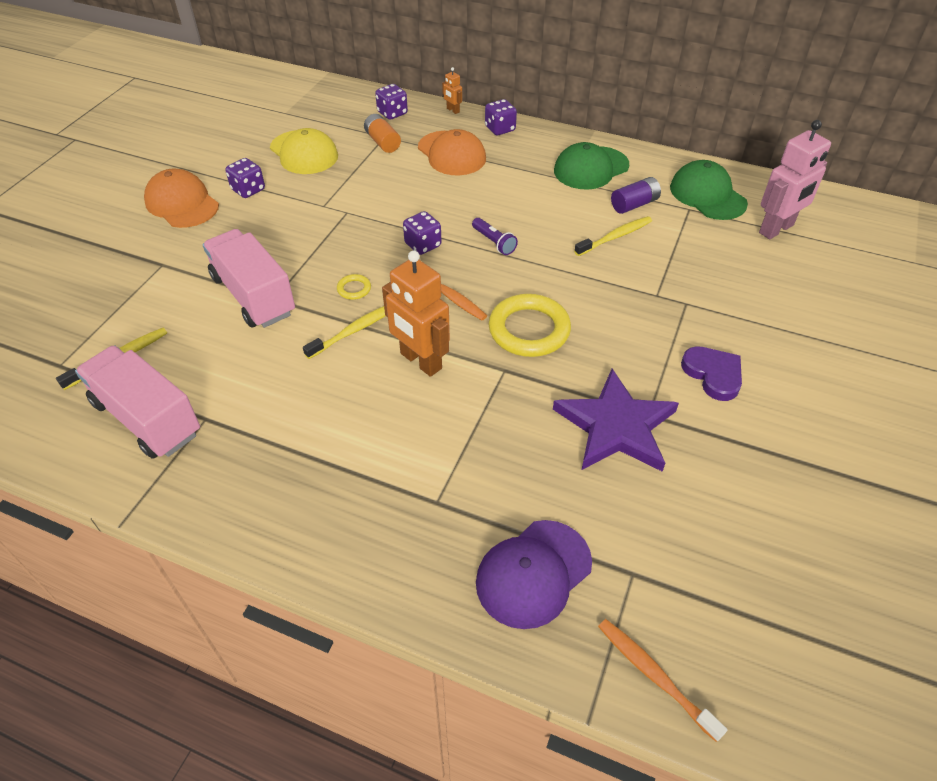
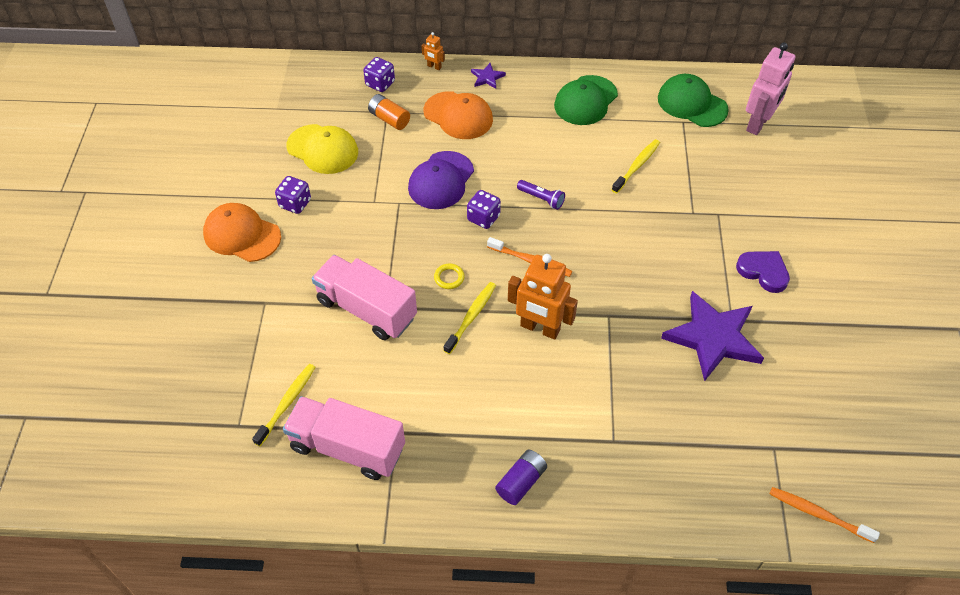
camera: 20 degrees left, 5 degrees up
(500, 129) = (487, 77): purple dice -> purple star
(529, 330) = (610, 274): yellow ring -> none
(533, 573) = (708, 471): purple cap -> purple cap (441, 180)
(634, 204) = (637, 129): purple battery -> purple battery (521, 482)

